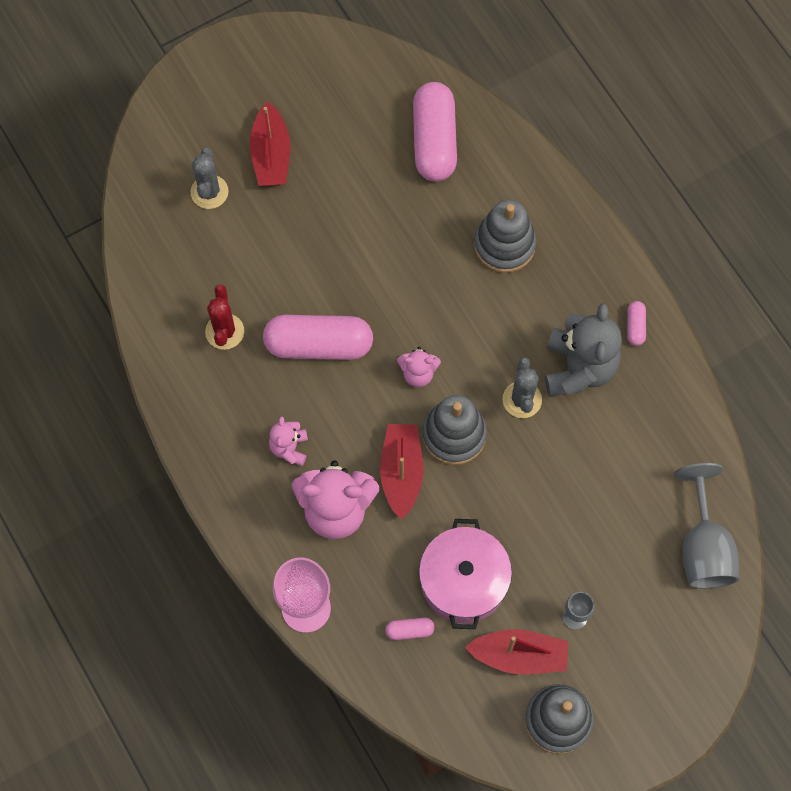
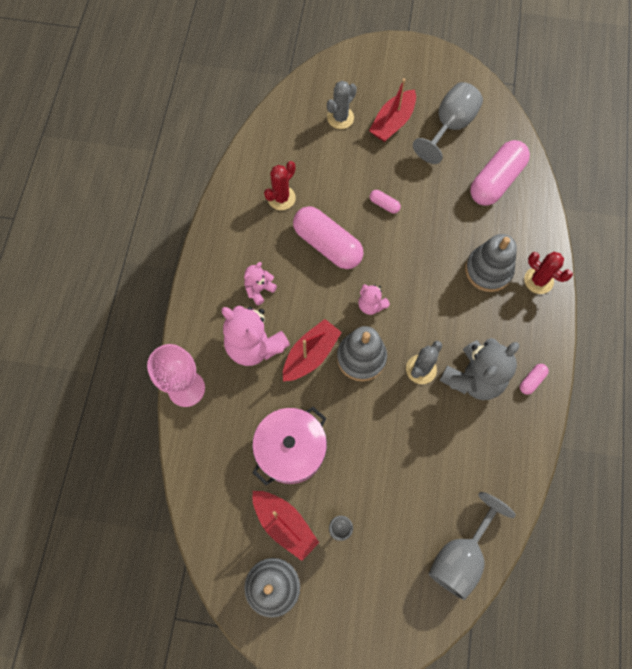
camera: 40 degrees right, 0 degrees up
(336, 114) = (450, 126): none -> grey goblet
(409, 630) = (233, 452): pink capsule -> pink capsule (384, 204)
(561, 217) = (538, 280): none -> red cactus

